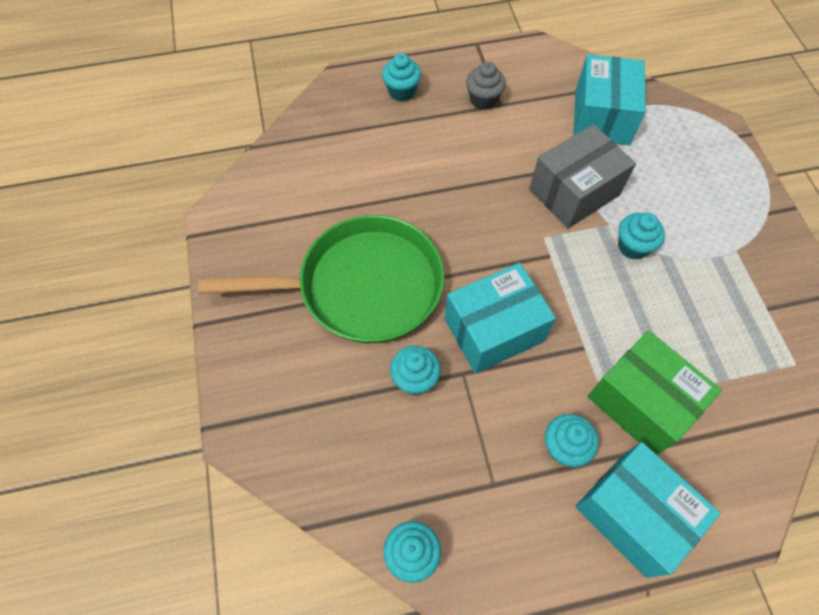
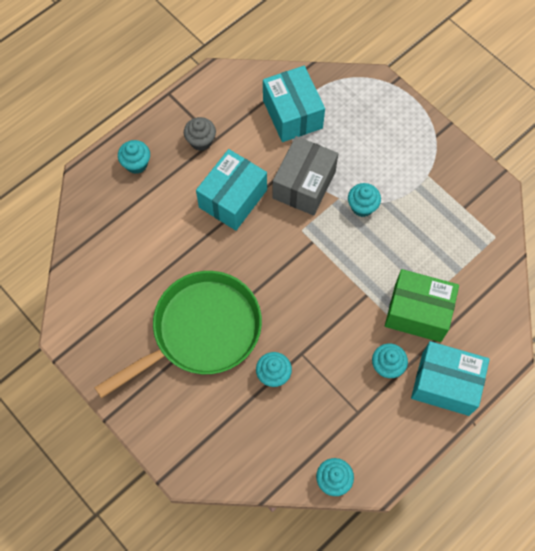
camera: 30 degrees left, 5 degrees up
(493, 330) = (304, 314): turquoise box -> turquoise box (233, 198)

